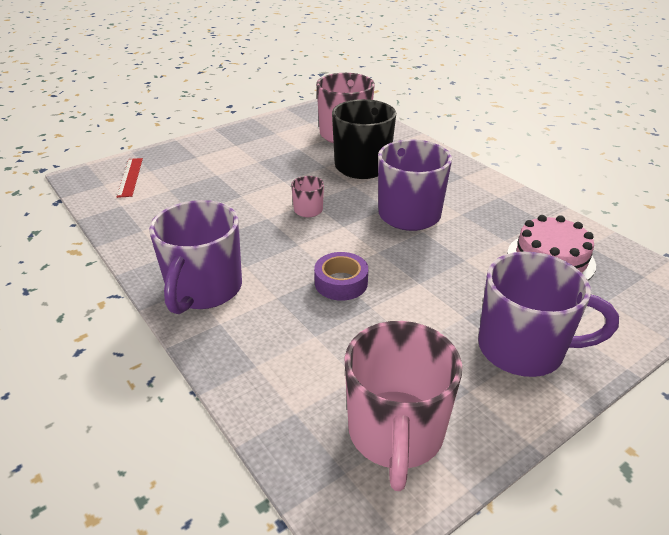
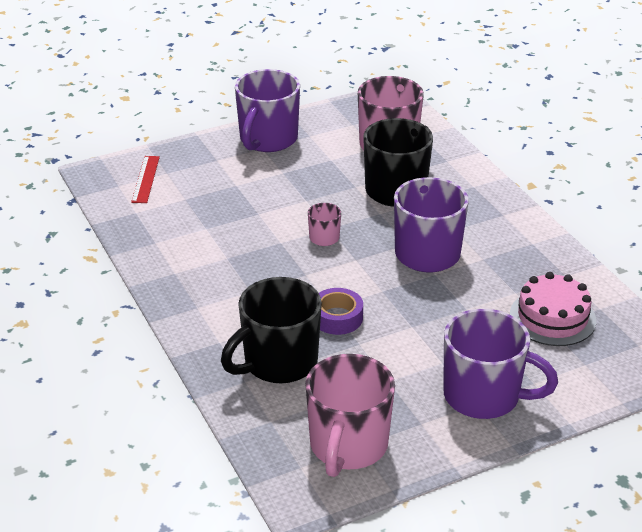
camera: 10 degrees right, 0 degrees up
(204, 290) = (209, 310): purple mug -> purple mug (268, 139)
(290, 339) = (278, 363): none -> black mug

